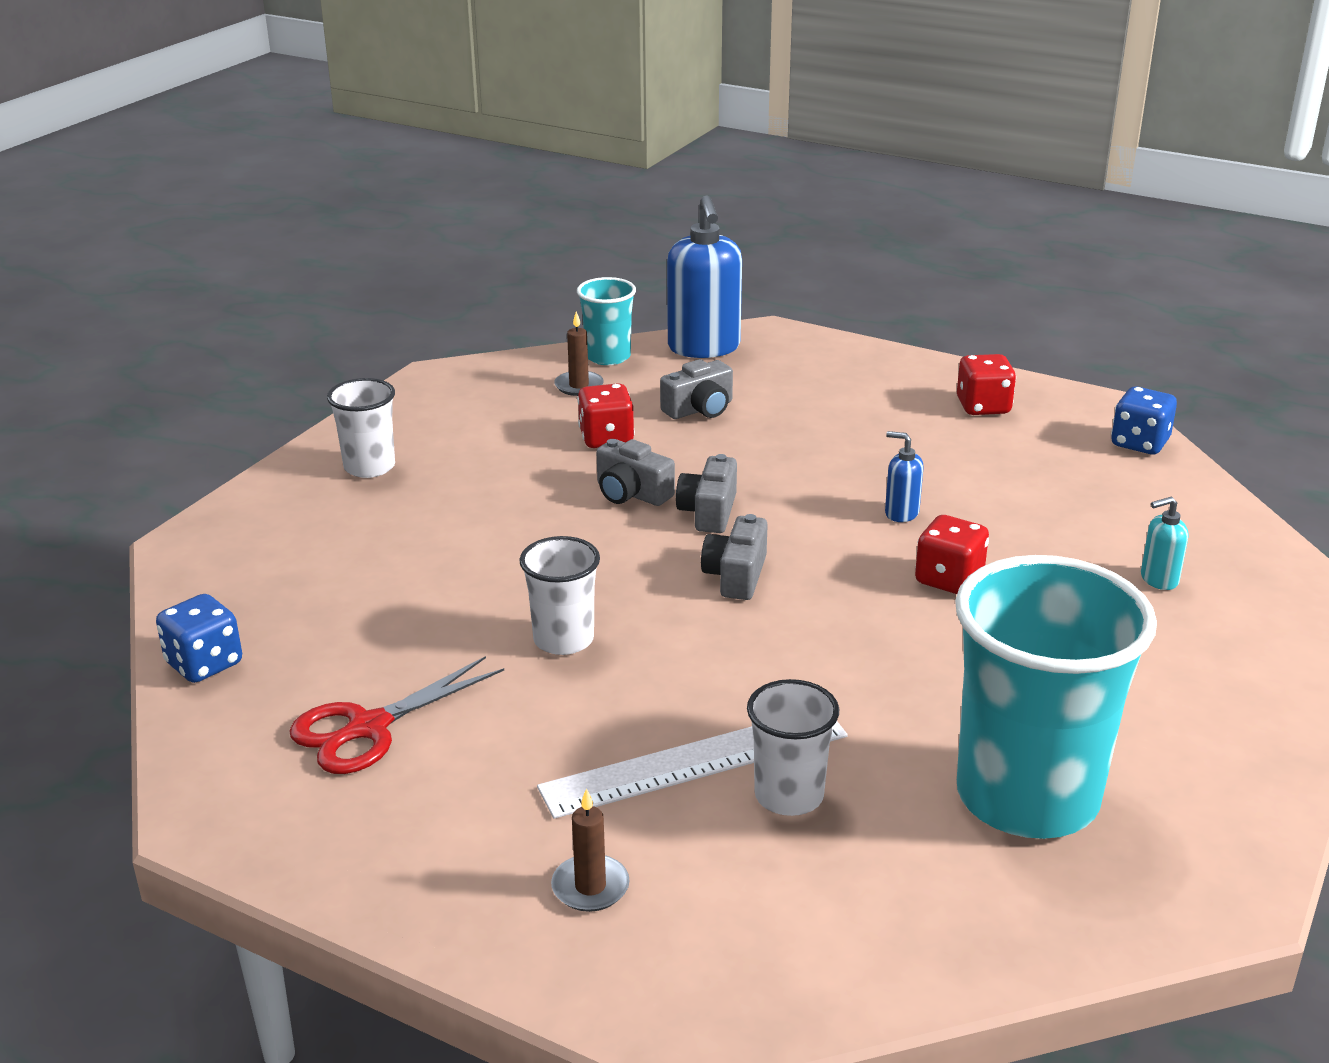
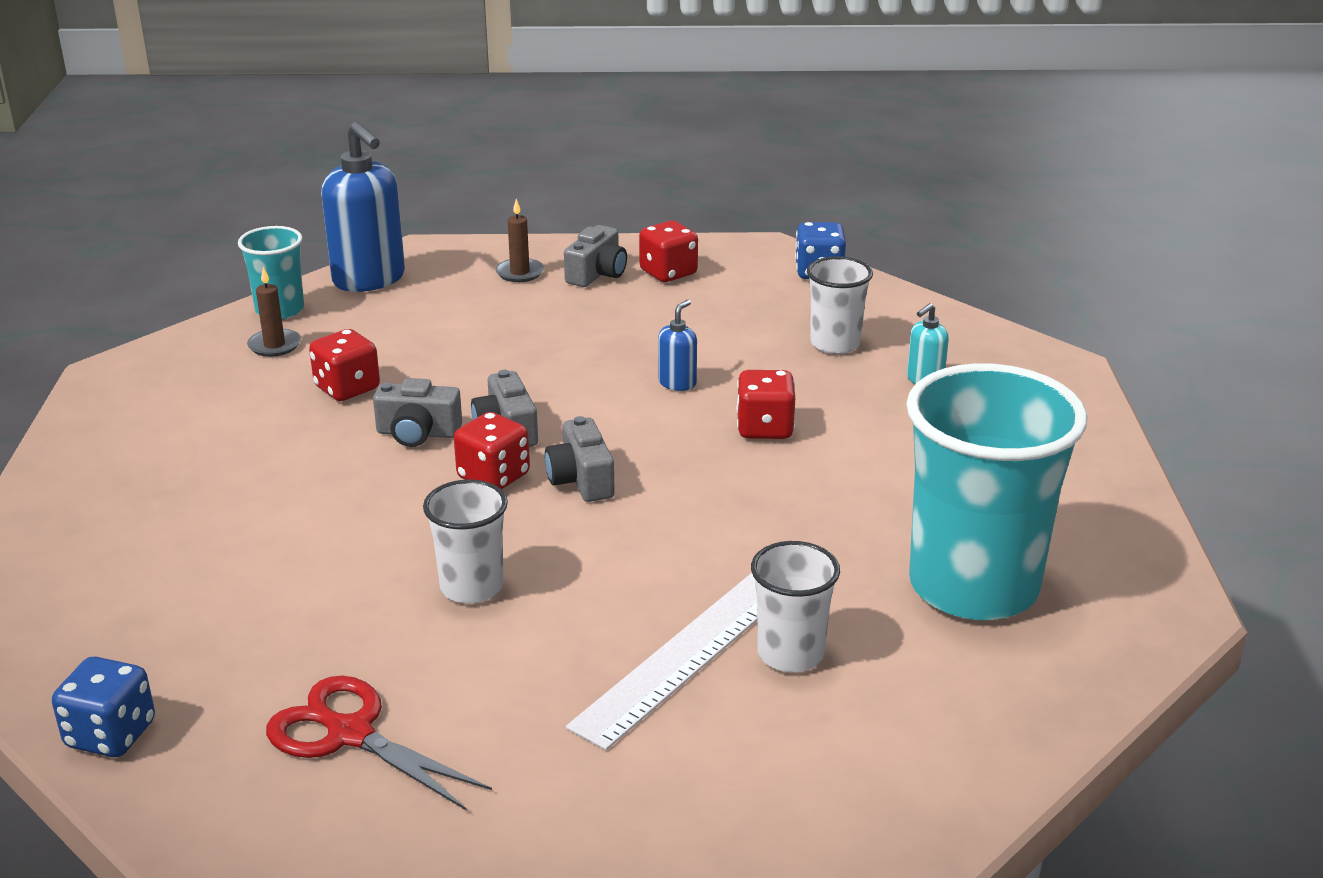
camera: 30 degrees left, 0 degrees up
(369, 467) = (118, 482): white cup -> white cup (835, 344)
(369, 728) = (350, 734): red scissors -> red scissors turned 105 degrees clockwise
(590, 887) = (691, 796): brown candle -> brown candle (520, 273)
(662, 550) = (493, 477): none -> red dice
(700, 409) = (415, 338): grey camera -> grey camera (597, 274)
(901, 513) = (677, 383): blue soap dispenser -> blue soap dispenser turned 120 degrees clockwise

